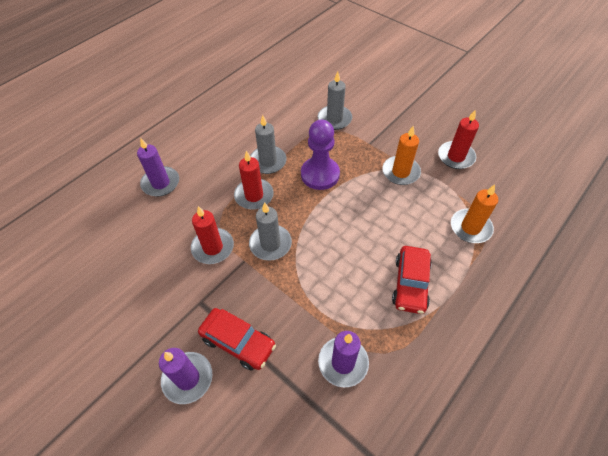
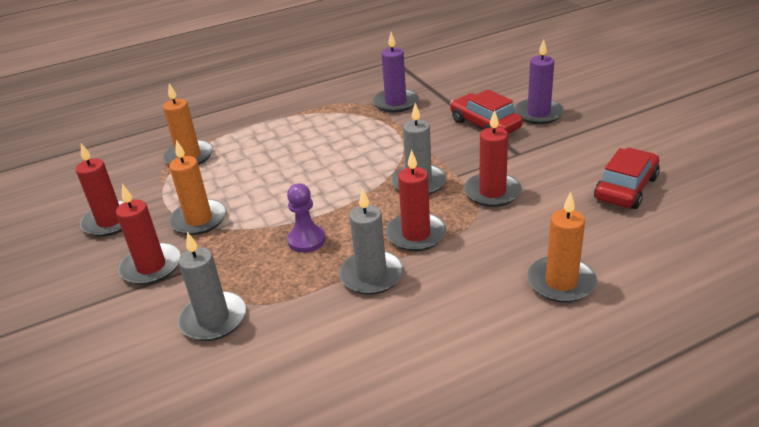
camera: 155 degrees left, 20 degrees down
(160, 183) = (561, 282): purple candle -> orange candle
(320, 174) = (306, 240): purple pawn -> purple pawn, size x0.62
(395, 136) = (151, 267): none -> red candle
(410, 284) = (295, 131): red car -> red car (626, 188)

